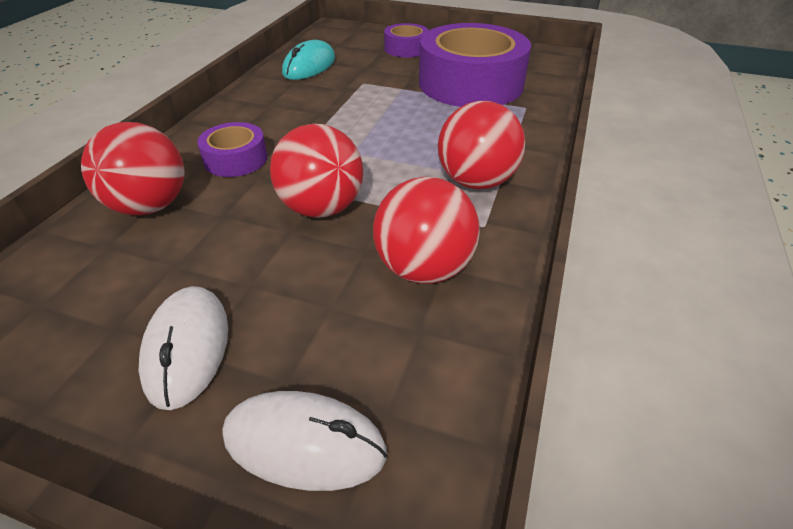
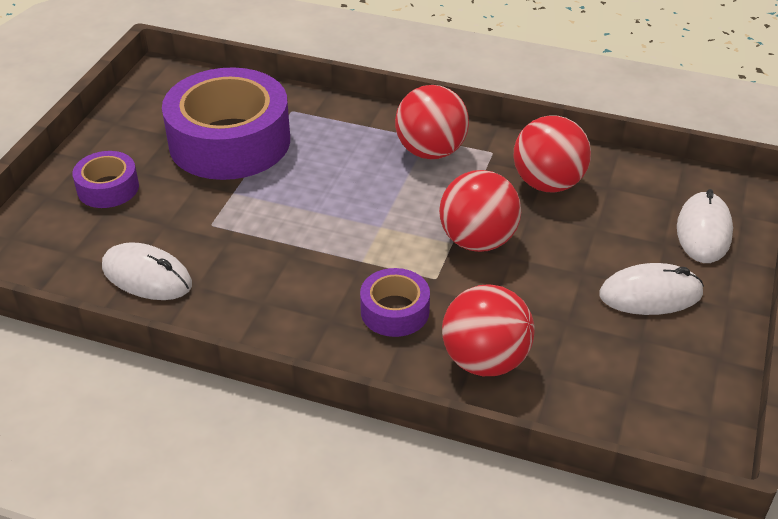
camera: 90 degrees left, 0 degrees up
(309, 66) = (147, 276): turquoise mouse -> white mouse

